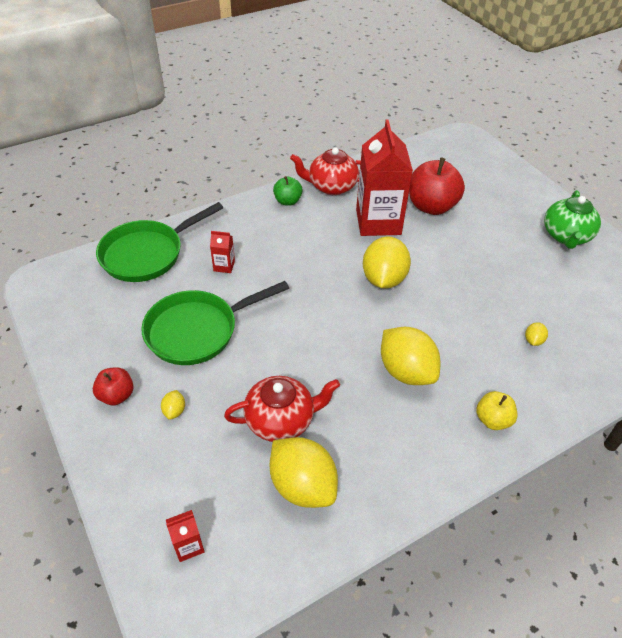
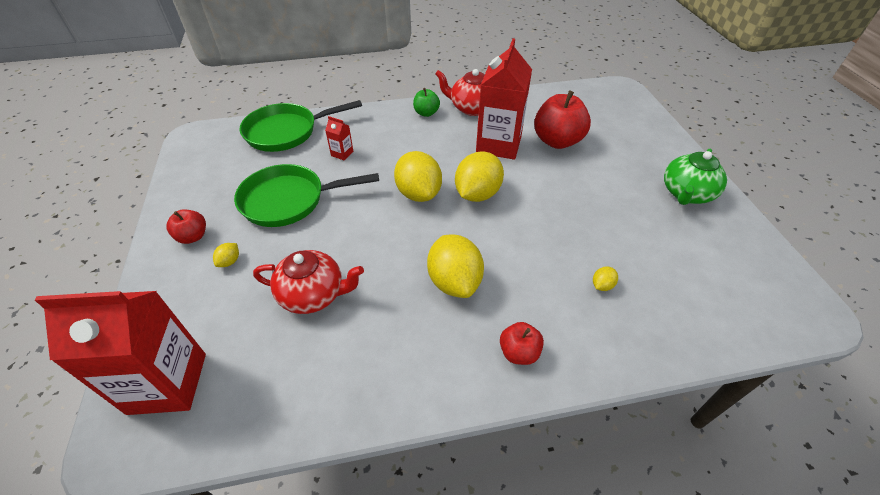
camera: 20 degrees right, 0 degrees up
(188, 545) = (167, 383): red carton -> red carton, size x2.45
(302, 485) = (298, 360): yellow lemon -> yellow lemon (418, 193)
(492, 420) = (519, 352): yellow apple -> red apple

